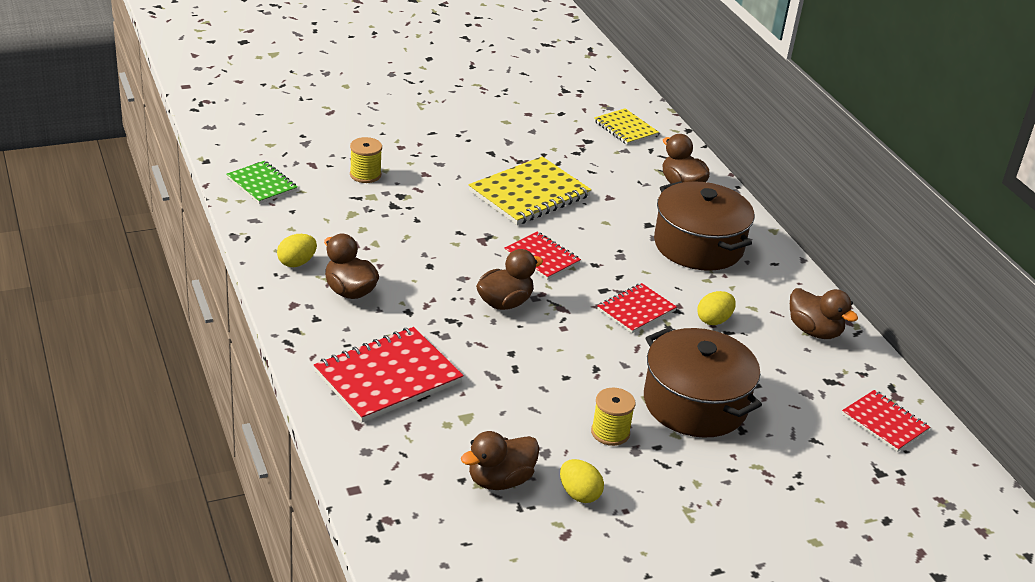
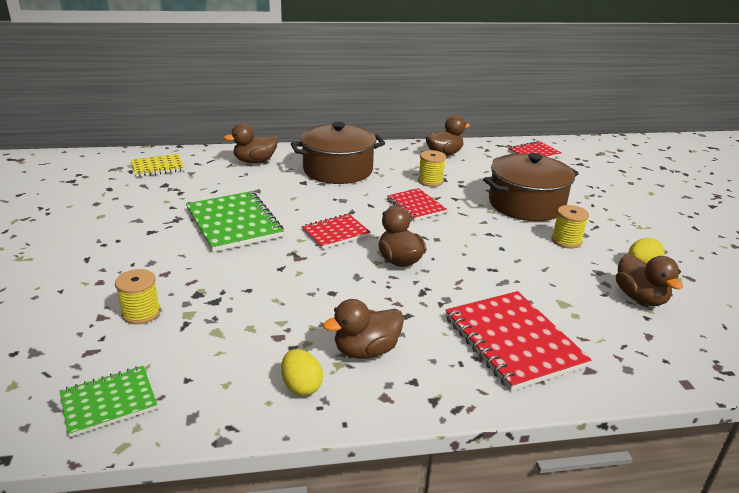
camera: 75 degrees left, 5 degrees down
(529, 194) = (234, 223): yellow notebook -> green notebook
(714, 320) = (430, 181): yellow egg -> yellow spool

